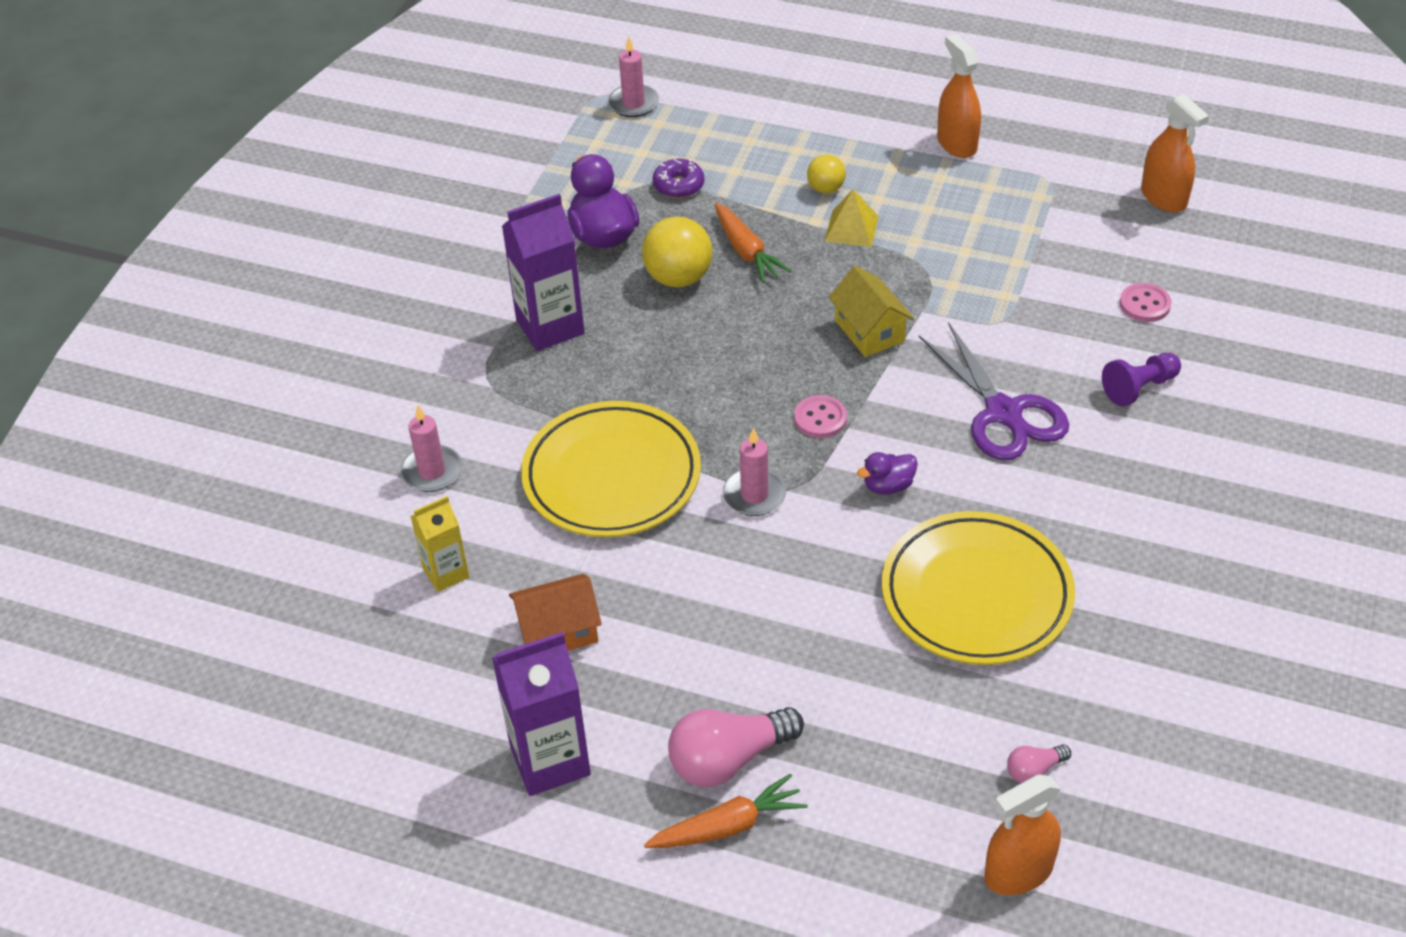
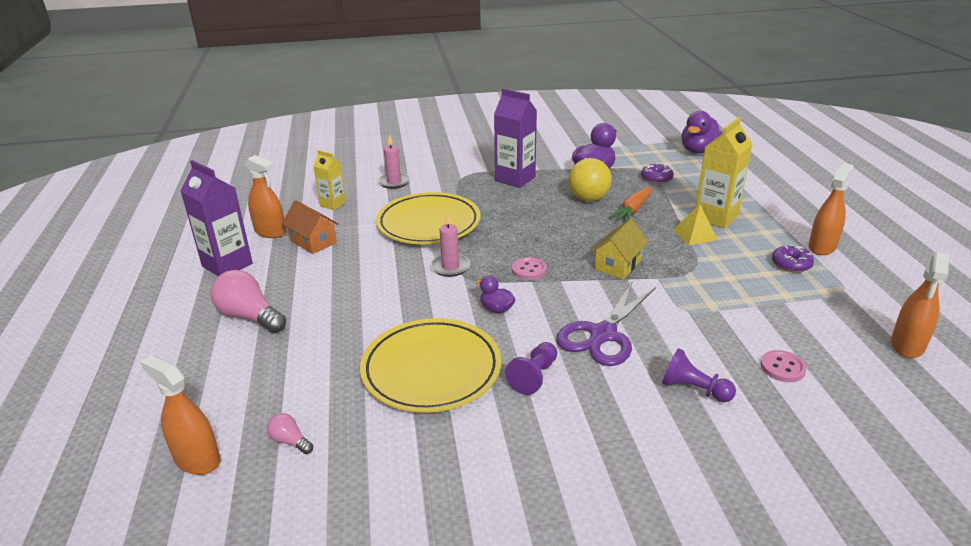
camera: 60 degrees right, 15 degrees down
(478, 680) = (270, 232): none -> orange spray bottle
(633, 103) = (698, 151): pink candle -> purple duck
(728, 826) = (201, 331): orange carrot -> none
(825, 188) = (715, 217): yellow ball -> yellow carton
(973, 189) = (791, 264): none -> purple donut
(1043, 506) = (534, 376): none -> purple pawn

